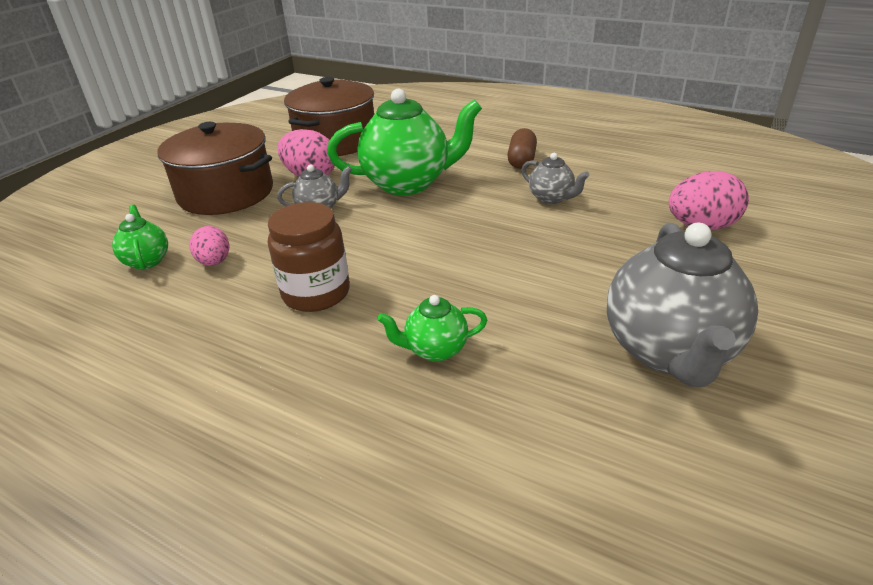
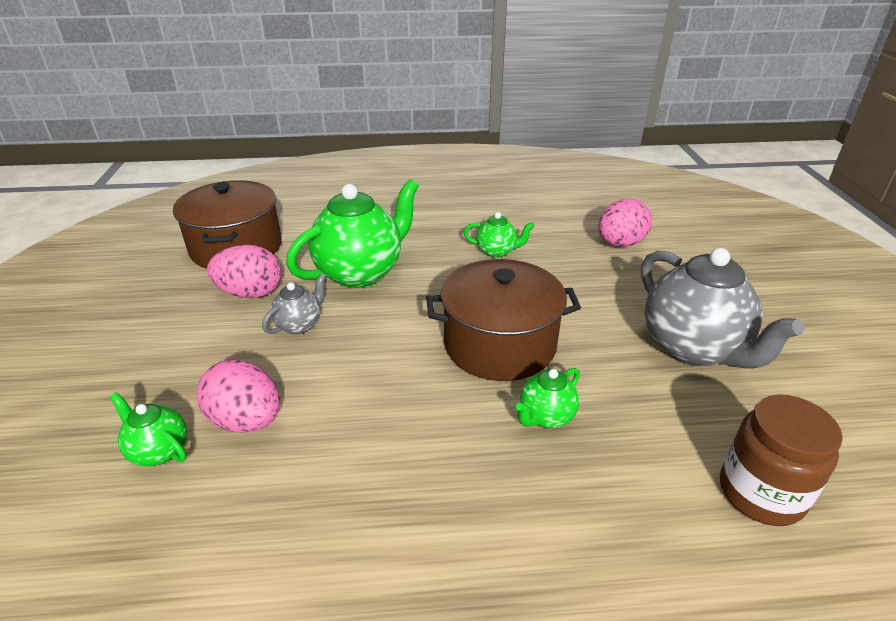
camera: 35 degrees left, 0 degrees up
(214, 262) = (246, 421): pink egg -> pink egg, size x1.58
(226, 193) = (170, 341): brown pot -> brown pot (499, 344)
(316, 293) = (391, 410): brown jar -> brown jar (760, 493)
(521, 160) = (438, 223): brown capsule -> none
(551, 198) = (497, 251): grey teapot -> green teapot

